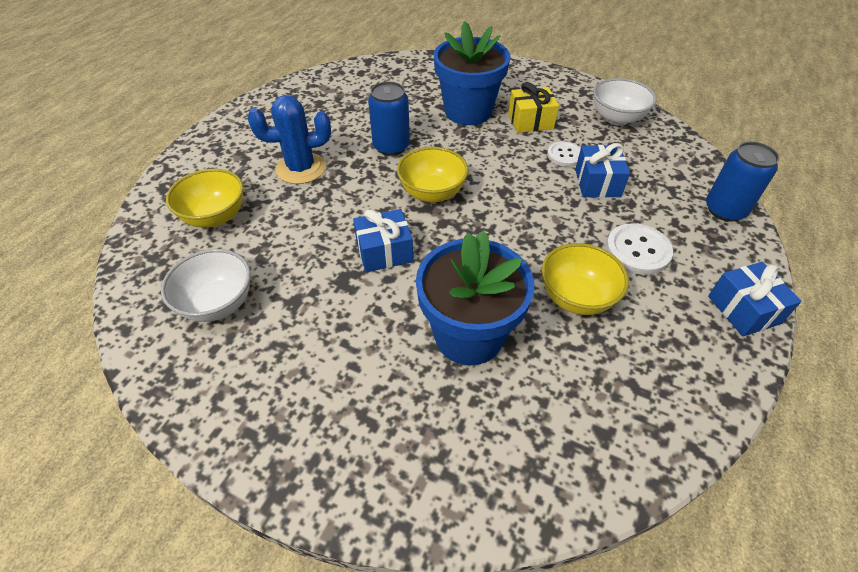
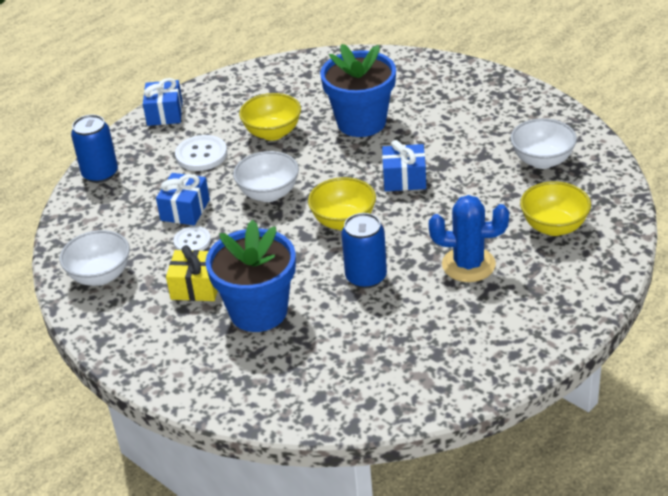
camera: 160 degrees left, 10 degrees down
(525, 212) = (269, 194): none -> white bowl

